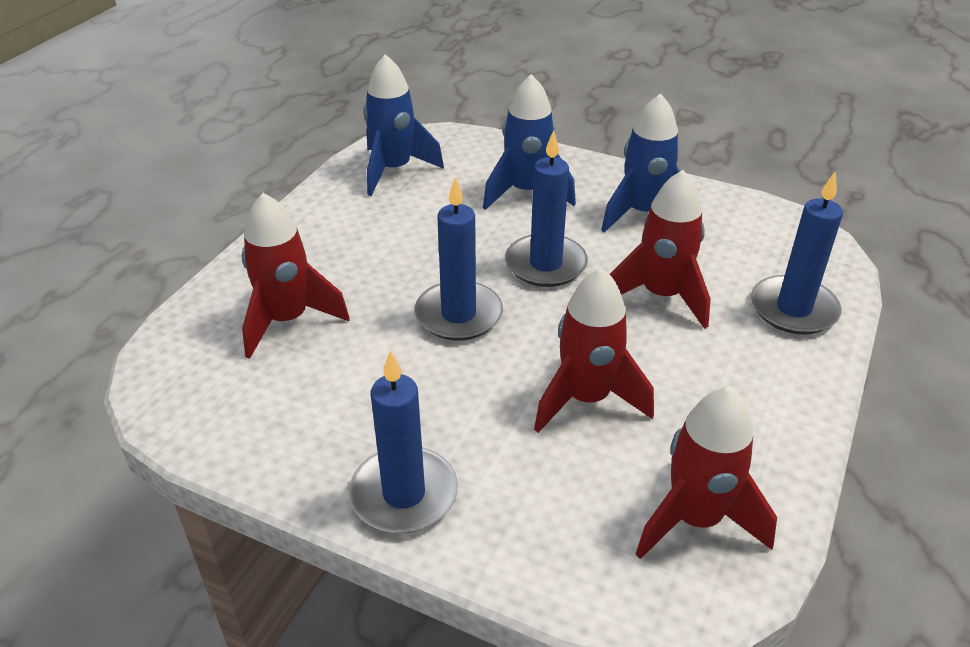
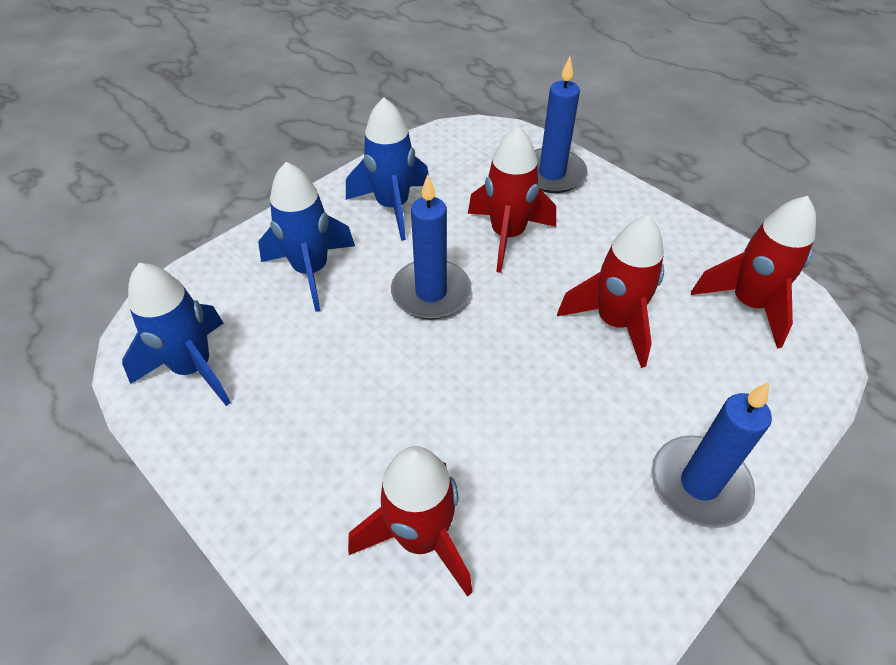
camera: 70 degrees left, 10 degrees up
(458, 315) = (475, 378): blue candle -> none

